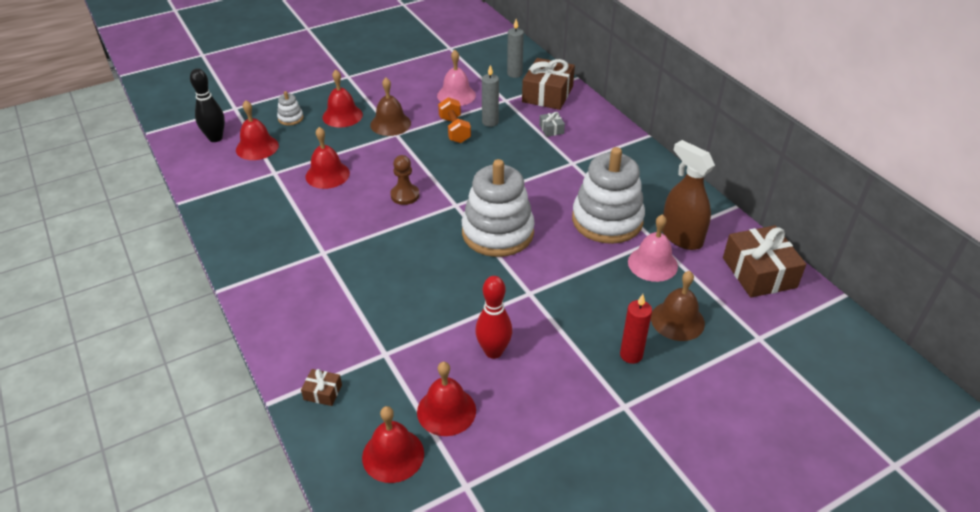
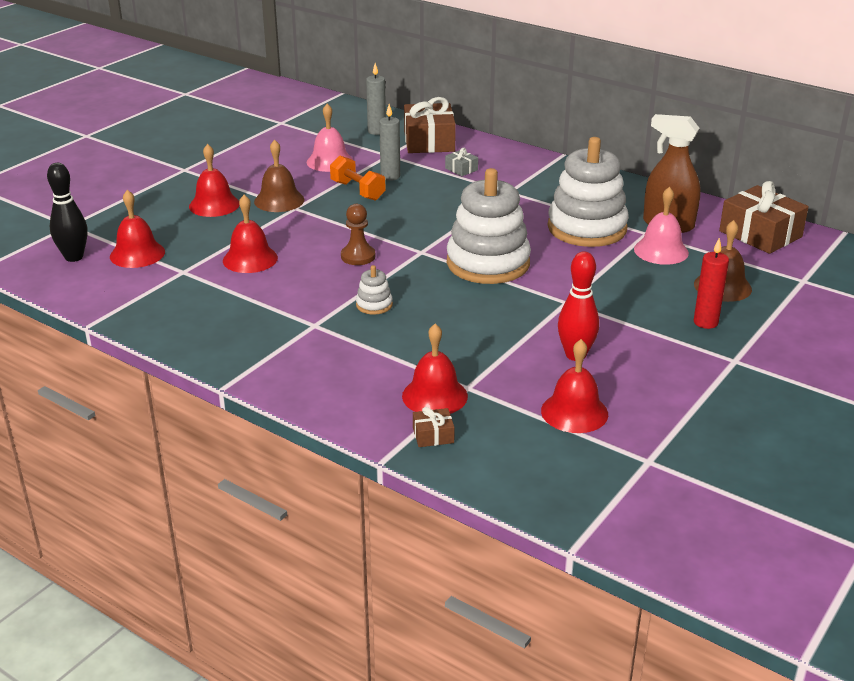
camera: 25 degrees left, 10 degrees down
(290, 118) = (152, 220): white stacking toy -> white stacking toy (374, 305)
(393, 455) = (555, 460): red bell -> red bell (434, 396)

